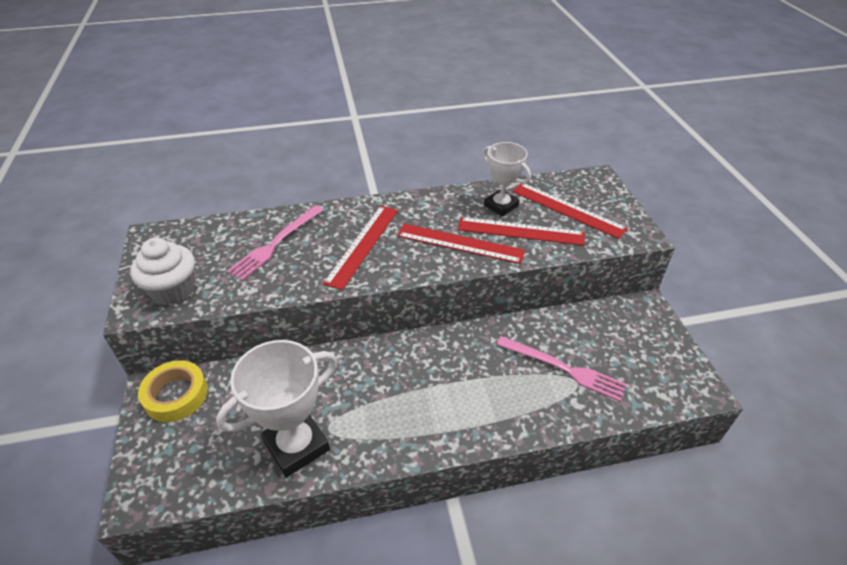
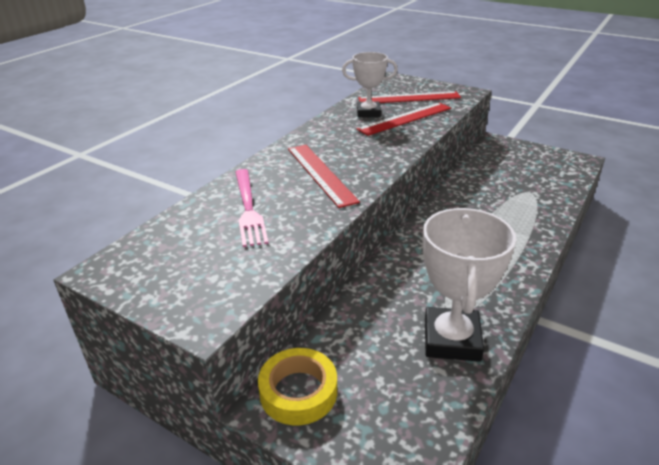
camera: 45 degrees left, 10 degrees down
(173, 290) = (215, 286): white cupcake -> none
(460, 243) = (383, 141): red ruler -> none
(564, 368) = (512, 190): pink fork -> none

